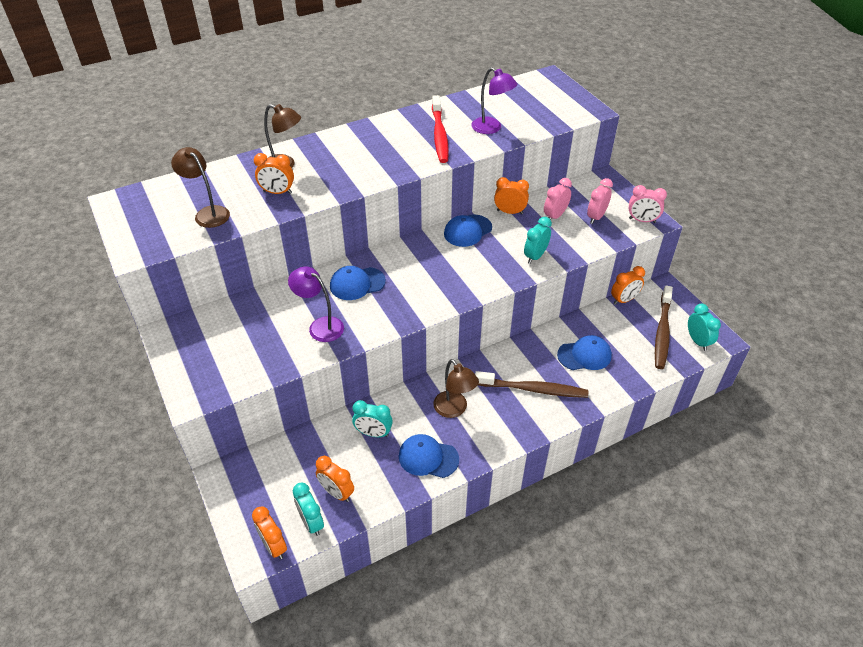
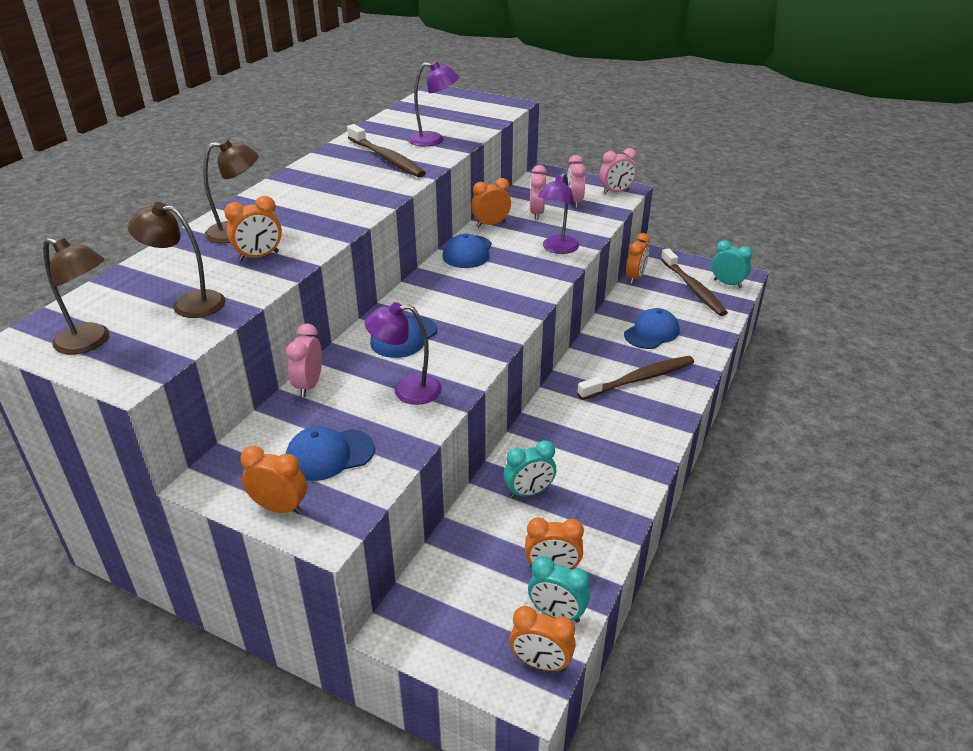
camera: 35 degrees left, 10 degrees down
(183, 369) = (280, 508): none -> orange clock
(270, 293) = (309, 385): none -> pink clock
(428, 457) = (609, 485): blue cap -> blue cap (329, 455)
(439, 135) = (386, 158): red toothbrush -> brown toothbrush
(454, 409) = (586, 431): brown lamp -> brown lamp (91, 342)
(535, 256) = (557, 249): turquoise clock -> purple lamp

